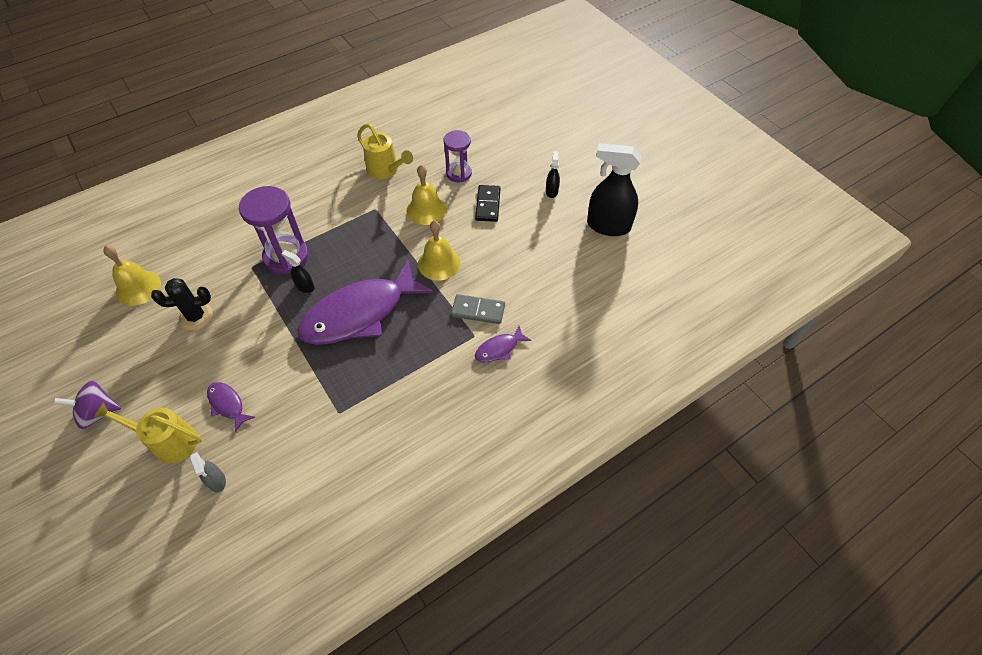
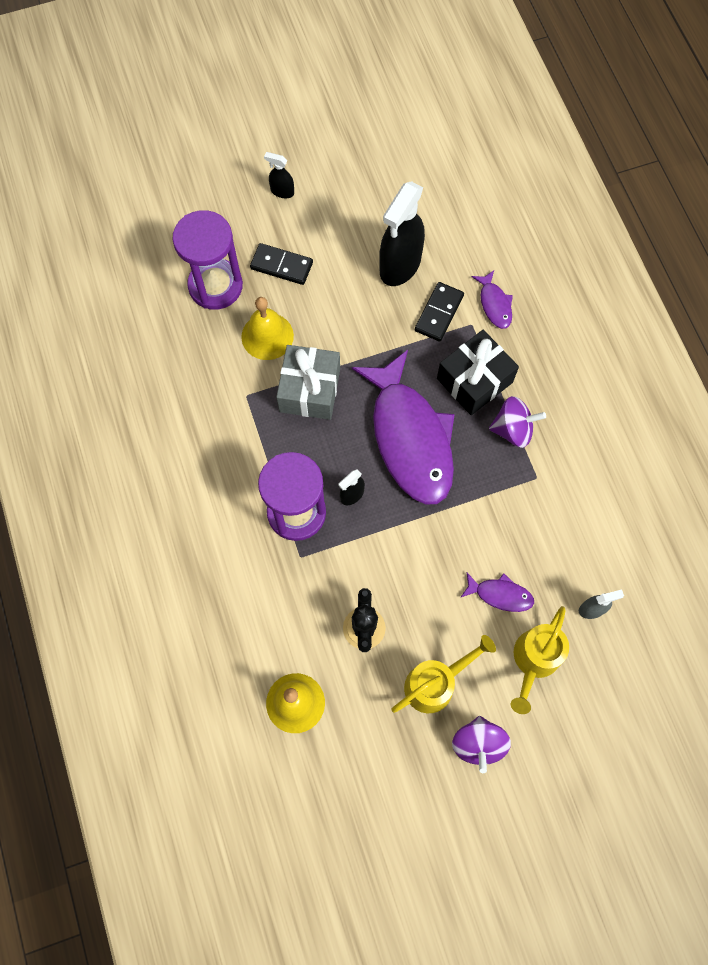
camera: 75 degrees left, 15 degrees up
(227, 404) = (500, 594): purple fish -> purple fish turned 135 degrees counterclockwise
(381, 385) = (513, 429): none -> purple spinning top
(386, 170) = (180, 371): yellow watering can -> yellow watering can (436, 683)
(387, 243) = (309, 390): none -> grey gift
(422, 348) = (474, 380): none -> black gift
(439, 263) = (359, 339): yellow bell -> none
(459, 173) = (215, 286): purple hourglass -> purple hourglass, size x1.58
(478, 310) = (439, 313): grey domino -> black domino
(608, 226) = (355, 151): black spray bottle -> black spray bottle (400, 265)

